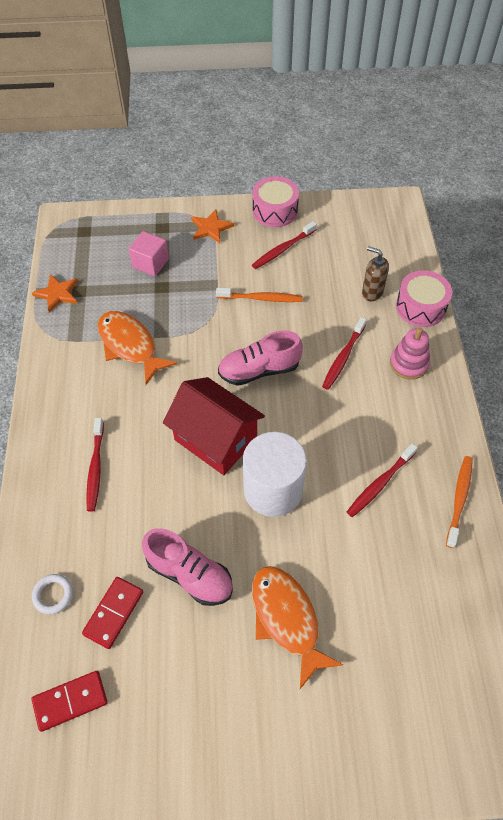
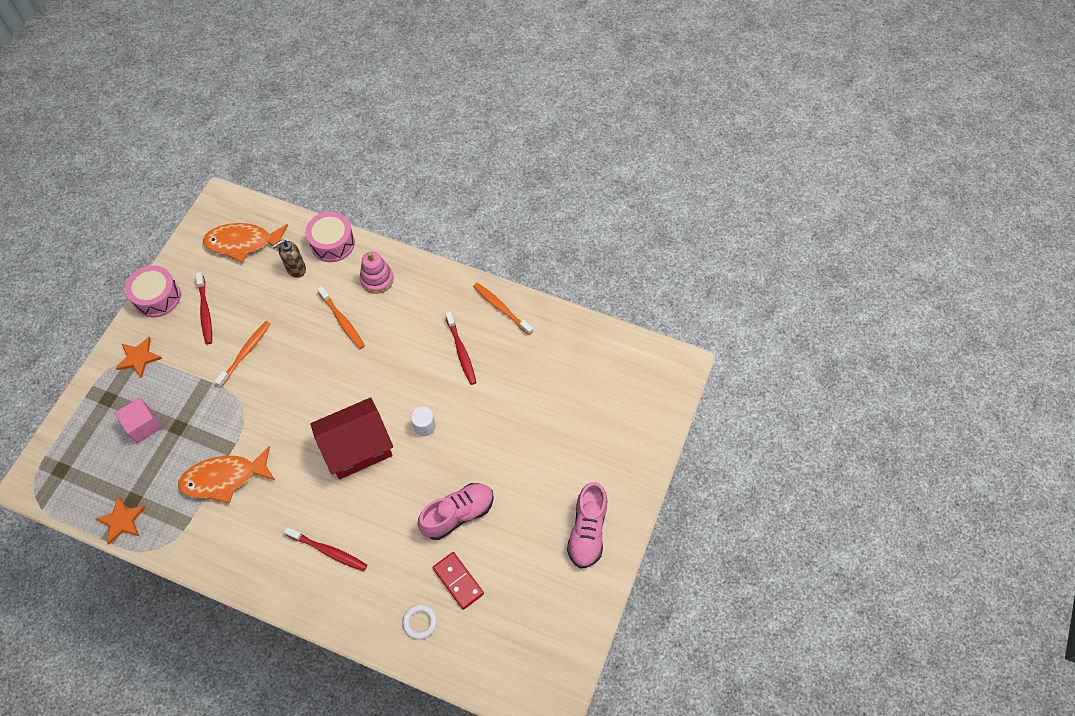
camera: 65 degrees left, 5 degrees up
(70, 701) = (507, 635): red domino -> none
(259, 370) = (315, 387): pink shoe -> pink shoe (587, 531)
(273, 490) = (424, 426): white cylinder -> white cylinder, size x0.44
(286, 619) = (524, 462): orange fish -> orange fish (243, 243)
(343, 357) = (342, 321): red toothbrush -> orange toothbrush

